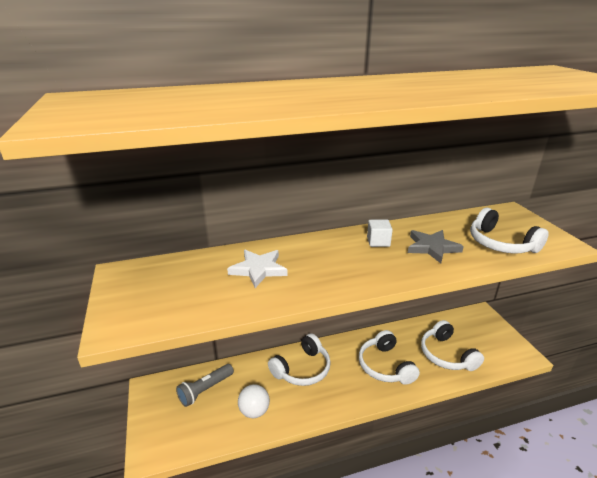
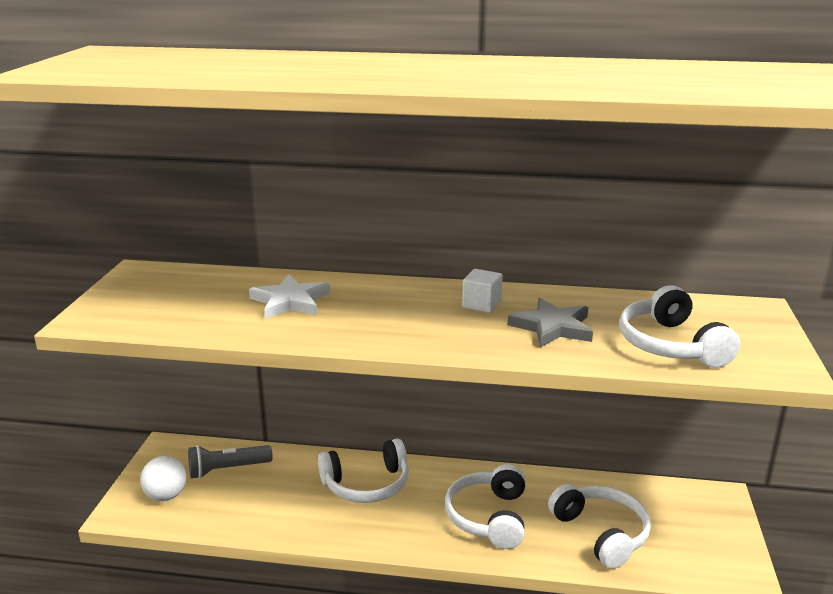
camera: 25 degrees right, 5 degrees down
(254, 411) = (268, 511): white ball -> white ball (166, 496)
(446, 355) = (601, 533): white headphones -> white headphones turned 150 degrees clockwise

